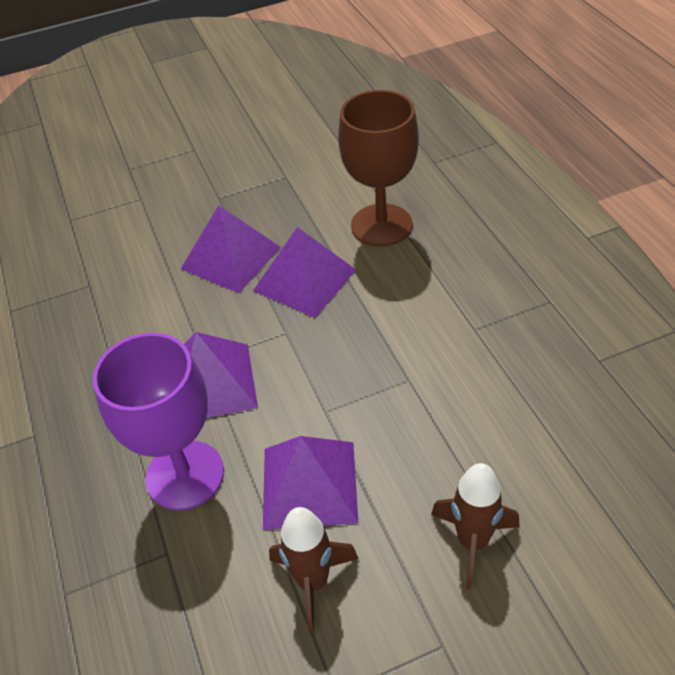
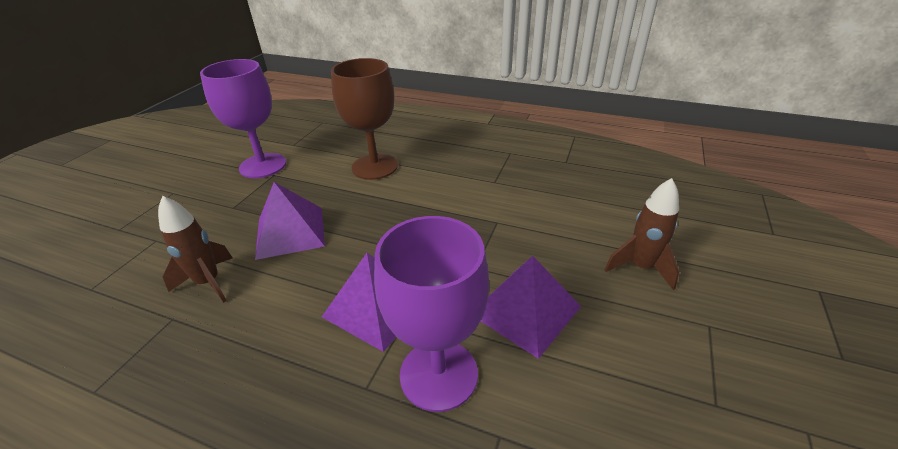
camera: 50 degrees left, 10 degrees down
(288, 158) = (263, 166): none -> purple goblet
(305, 280) = (363, 214): purple pyramid -> none
(313, 581) = (609, 358): brown rocket -> brown rocket (209, 282)

